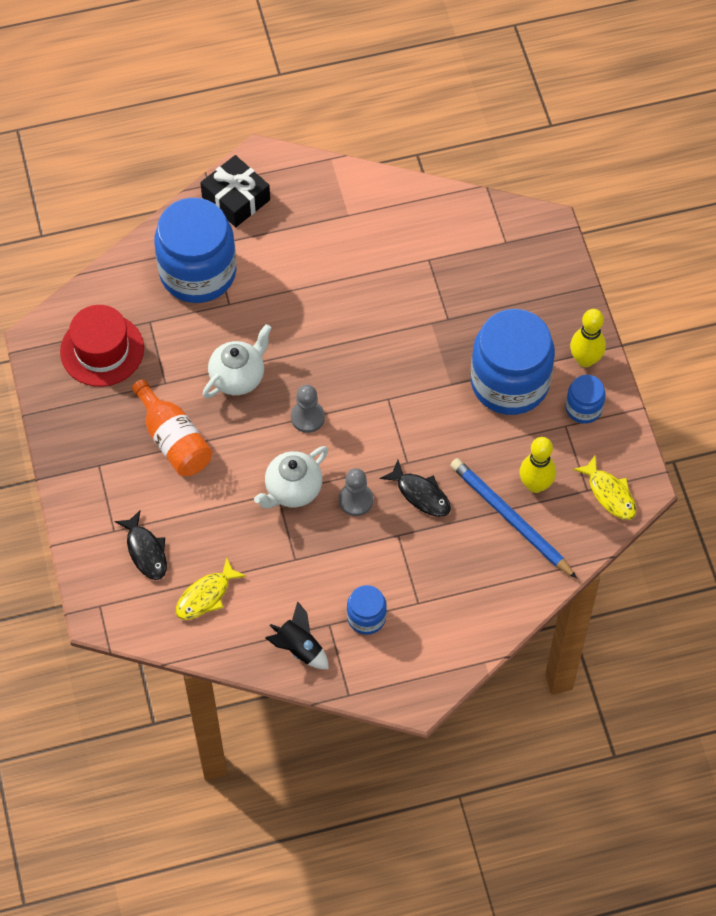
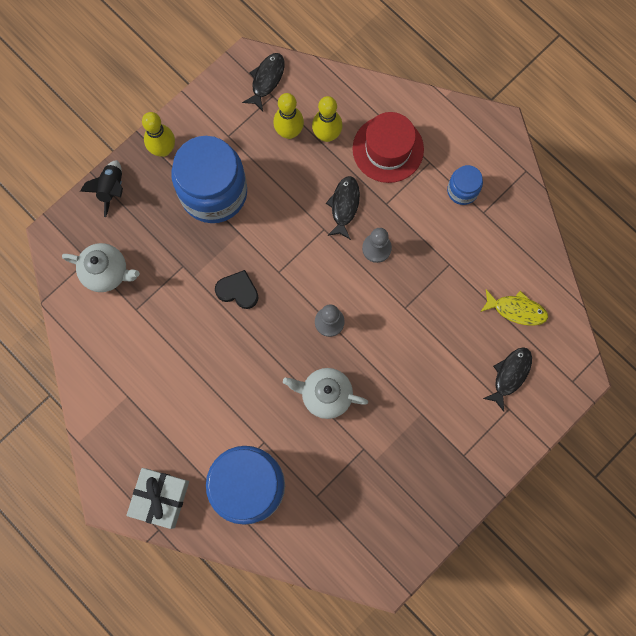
camera: 120 degrees left, 15 degrees up
(102, 350) = (364, 518): red hat -> red hat (388, 149)
(174, 440) = (408, 411): orange bottle -> none
(236, 198) = (160, 498): black gift -> white gift
(292, 490) = (395, 298): white teapot -> white teapot (107, 272)
(299, 648) = (514, 222): black rocket -> black rocket (111, 189)
(391, 354) = (238, 291): none -> black heart
(510, 519) = (327, 135): blue pencil -> yellow bowling pin
(583, 408) = (206, 130): blue jar -> none
(609, 493) = (266, 80): yellow fish -> black fish

